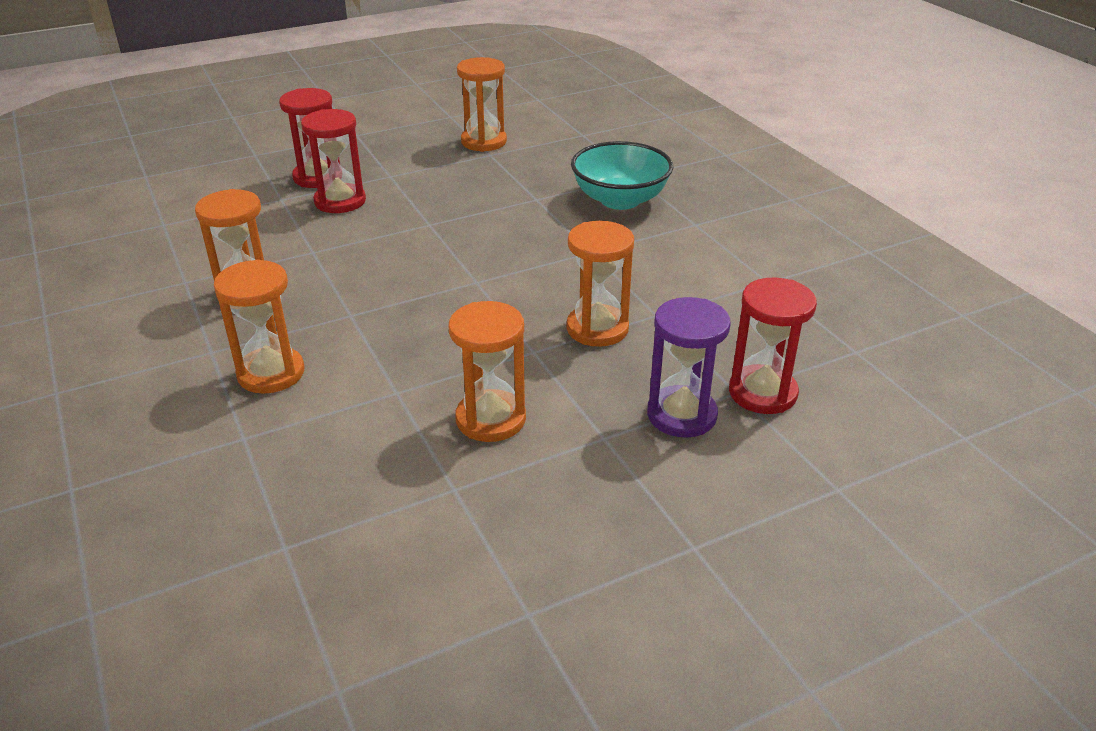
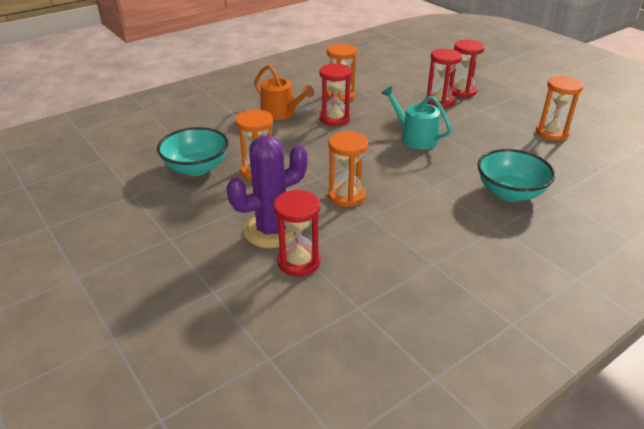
camera: 80 degrees right, 0 degrees up
(271, 373) = (281, 113): orange hourglass -> orange watering can
(336, 311) = (334, 119): none -> red hourglass
(446, 242) = (415, 137): none -> turquoise watering can
(447, 507) = (196, 168): none -> turquoise bowl
(681, 415) = (271, 230): purple hourglass -> purple cactus

